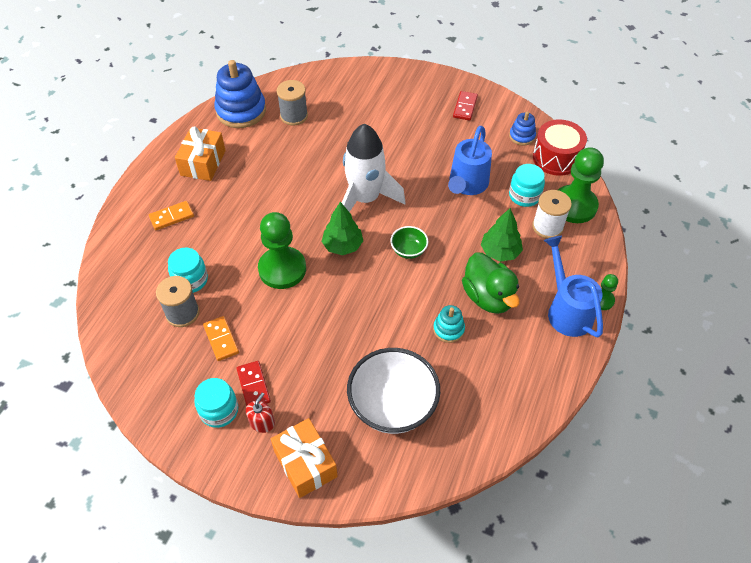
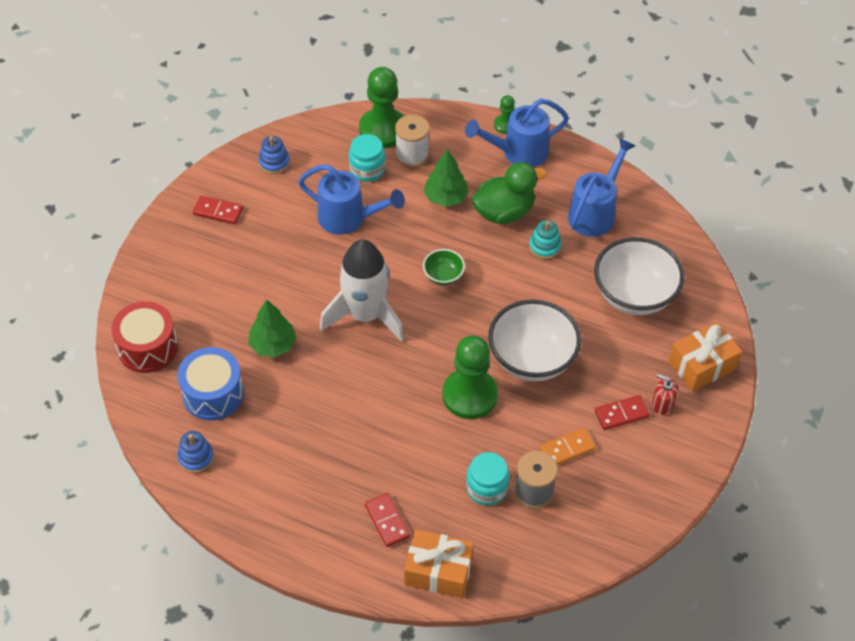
camera: 90 degrees left, 0 degrees up
(172, 217) = (387, 521): orange domino -> red domino
(203, 163) = (293, 495): orange gift -> orange gift (438, 571)
(219, 410) = (653, 443): turquoise jar -> none
(241, 111) = (196, 457): blue stacking toy -> blue stacking toy, size x0.51
(294, 116) = (213, 394): grey spool -> blue drum
(318, 315) = (532, 359): none -> white bowl
(342, 246) = (436, 337): green tree -> green tree (273, 345)
(497, 375) = (595, 213): none -> blue watering can
(556, 158) = (311, 136): red drum -> red drum (148, 347)

